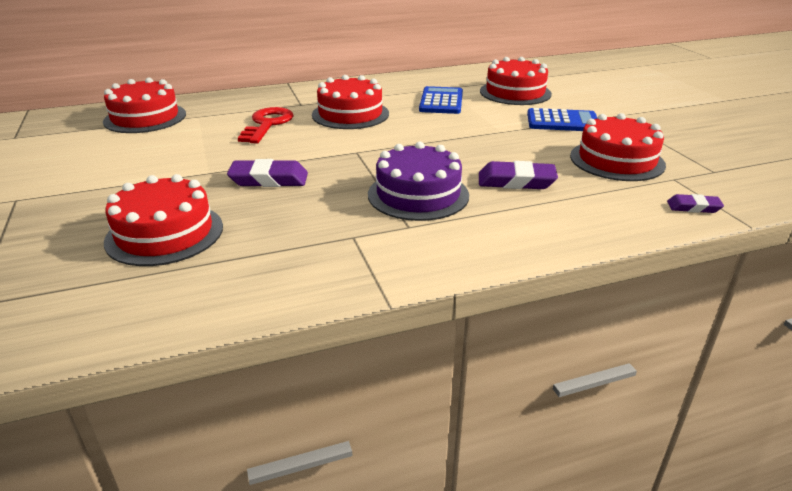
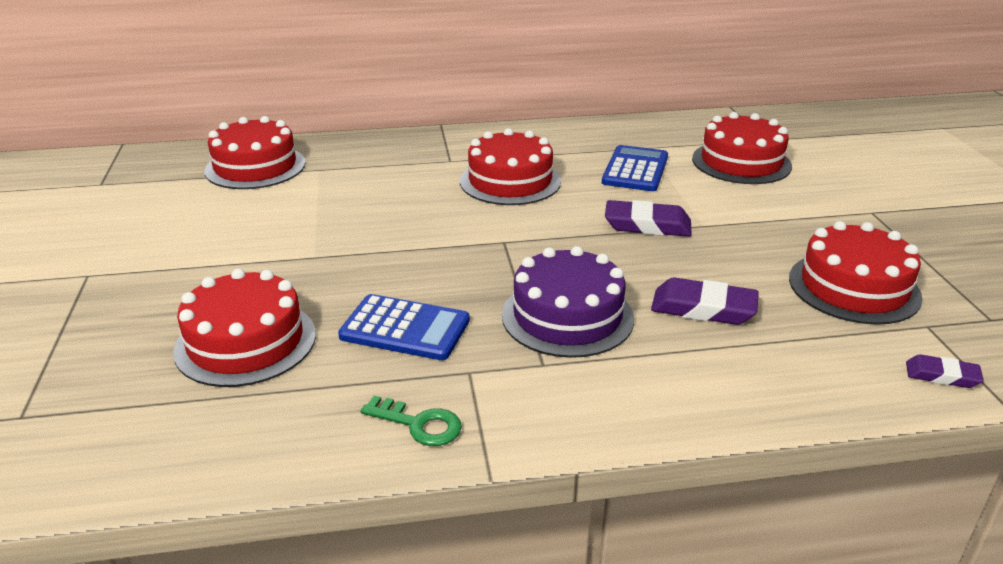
camera: 10 degrees right, 0 degrees up
(267, 124) = (401, 189): red key -> none
(269, 179) = (385, 274): purple eraser -> purple eraser (647, 225)
(322, 275) = (419, 424): none -> green key
(562, 122) = (794, 216): blue calculator -> blue calculator (405, 328)

